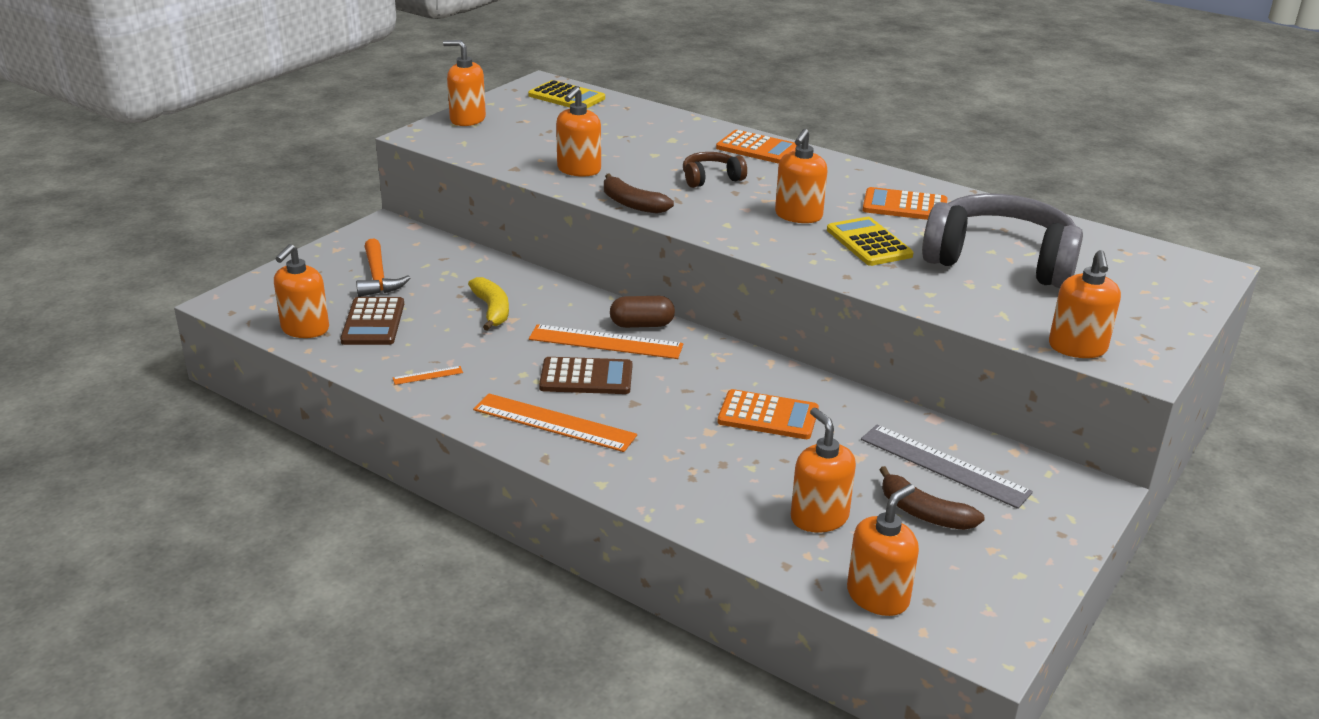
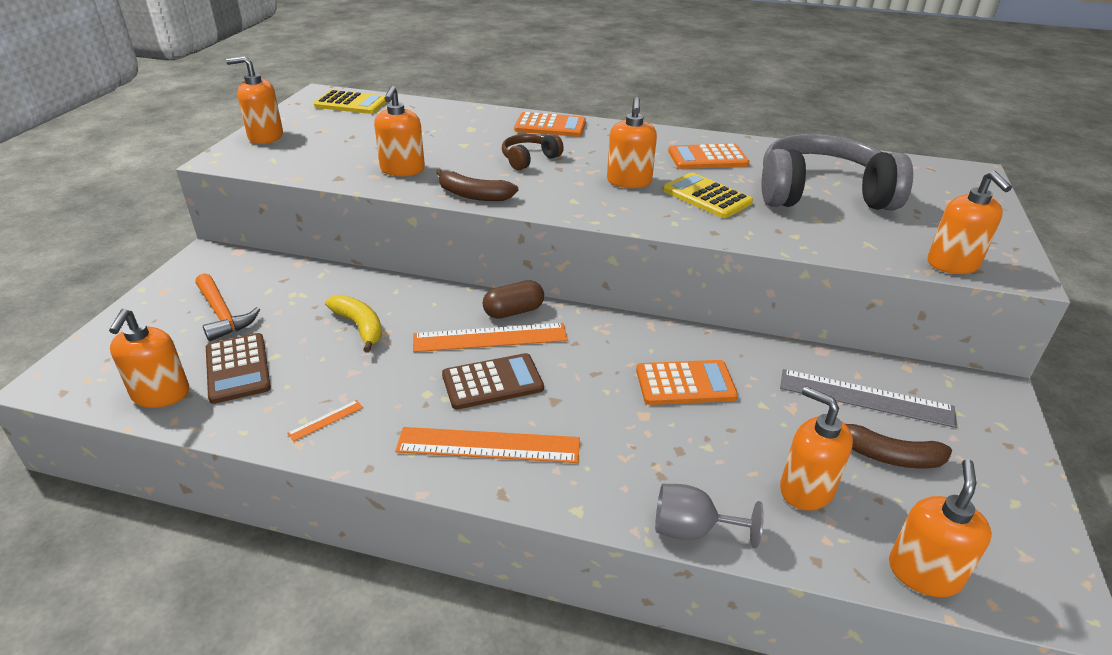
camera: 20 degrees left, 5 degrees up
(691, 519) = (692, 530): none -> grey goblet

